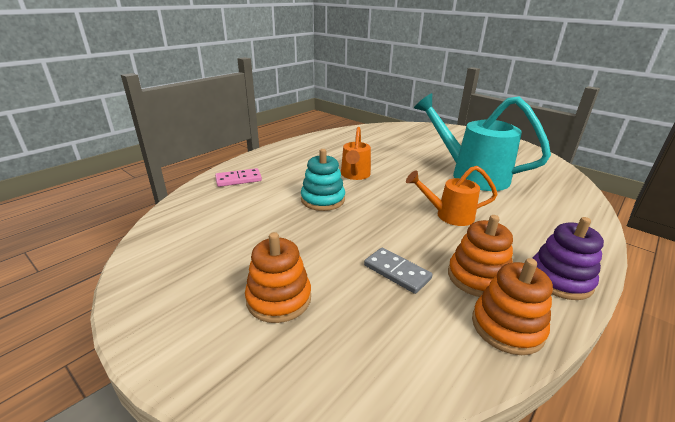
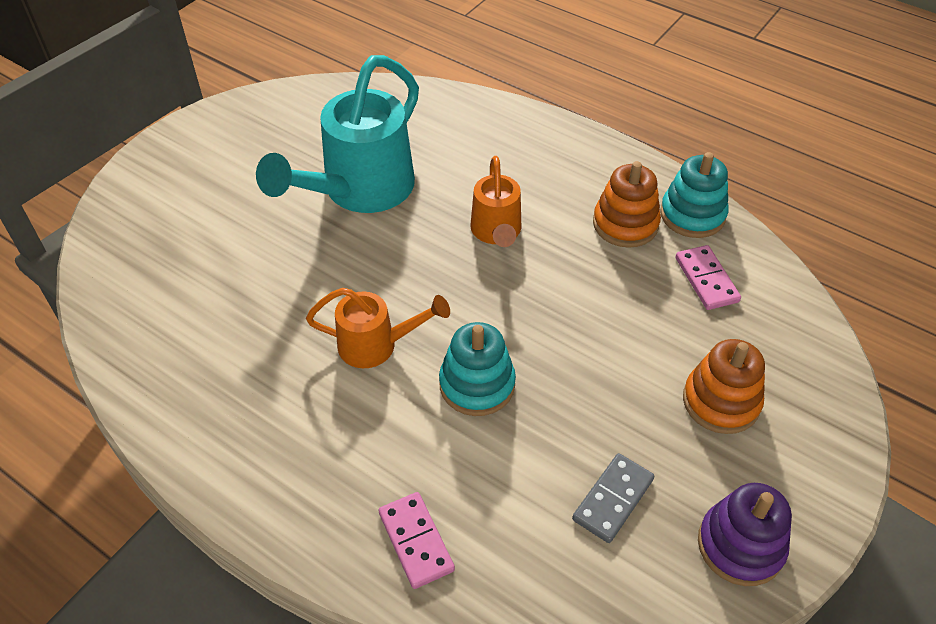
camera: 95 degrees left, 20 degrees up
(397, 272) = (638, 292): grey domino -> grey domino (612, 499)
(415, 318) = (706, 280): none -> pink domino
(507, 327) = (692, 215): orange stacking toy -> turquoise stacking toy
(559, 279) = (609, 162): purple stacking toy -> purple stacking toy (740, 545)

